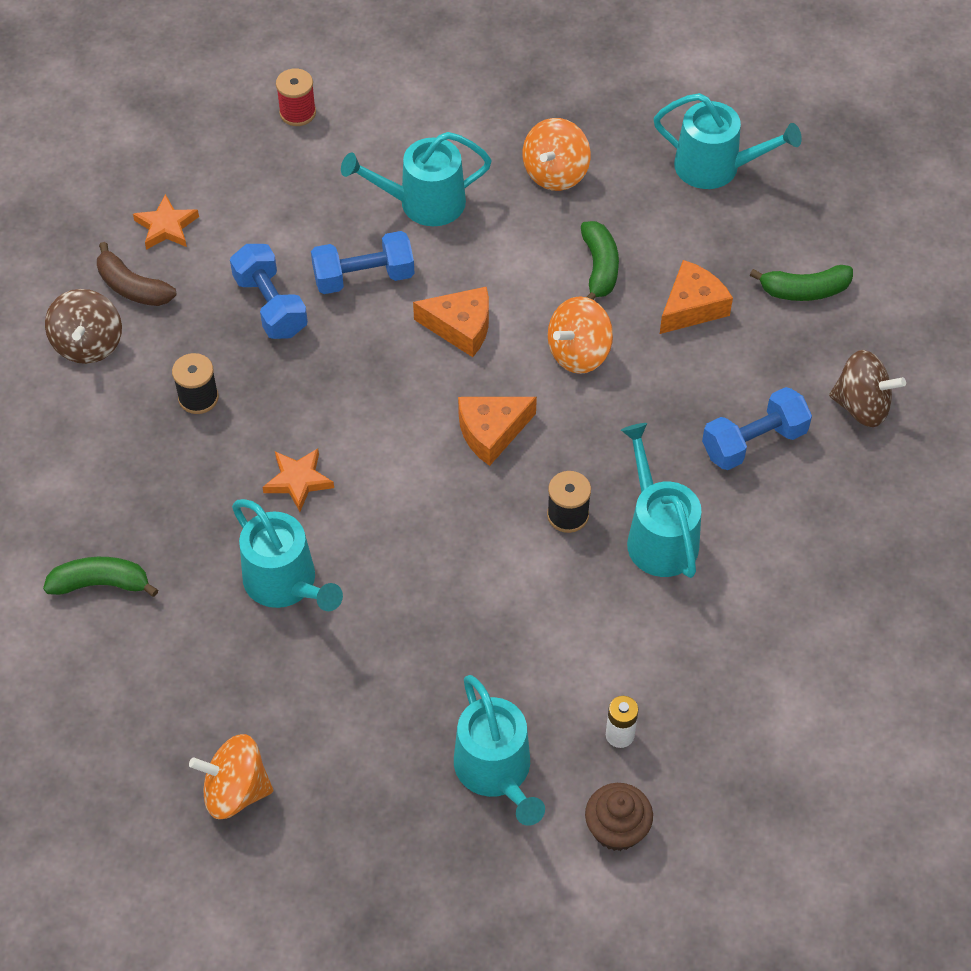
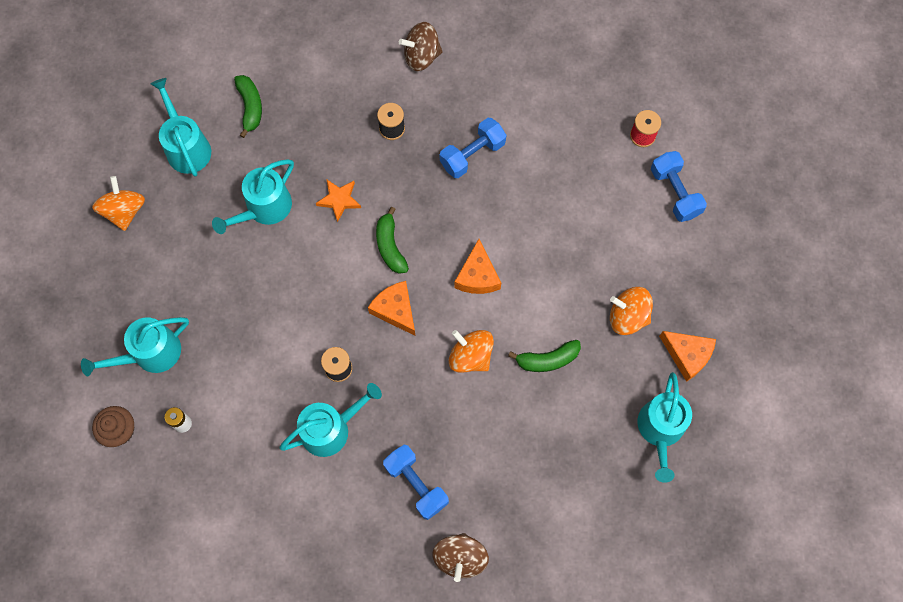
camera: 80 degrees right, 15 degrees up
(132, 287) = (470, 70): brown banana -> none
(166, 227) = (524, 78): orange star -> none
(364, 277) = (507, 207): blue dumbbell -> blue dumbbell (675, 192)
(424, 203) = (580, 233): turquoise watering can -> turquoise watering can (187, 147)
(692, 307) = (525, 428): orange cheese -> orange cheese (687, 355)
(804, 290) = (556, 507): green banana -> green banana (390, 246)

